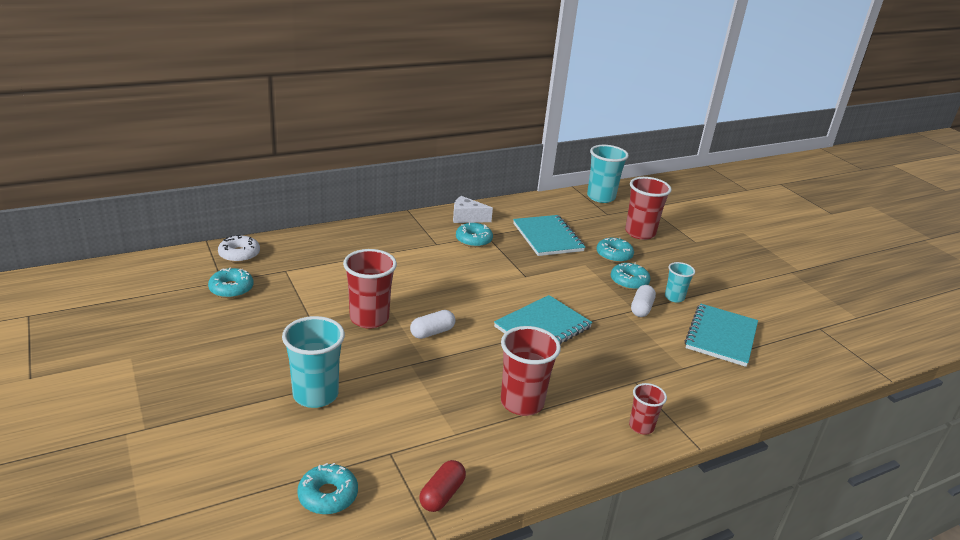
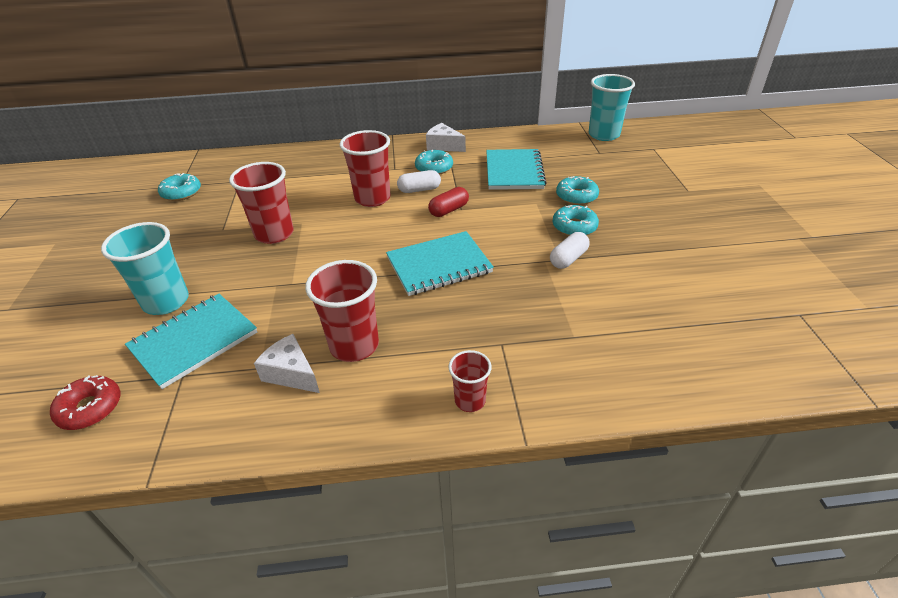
camera: 25 degrees right, 10 degrees up
(239, 254) = (213, 163): white donut -> none
(328, 495) = (90, 408): turquoise donut -> red donut
(432, 332) = (322, 255): white capsule -> white capsule (419, 190)
(442, 494) = (193, 434): red capsule -> red capsule (449, 210)
(487, 433) = (291, 373): none -> white cheese
(640, 233) = (624, 175): red cup -> red cup (372, 198)
(674, 297) = (618, 251): turquoise cup -> none
(721, 336) = (649, 305): turquoise notebook -> turquoise notebook (194, 341)

